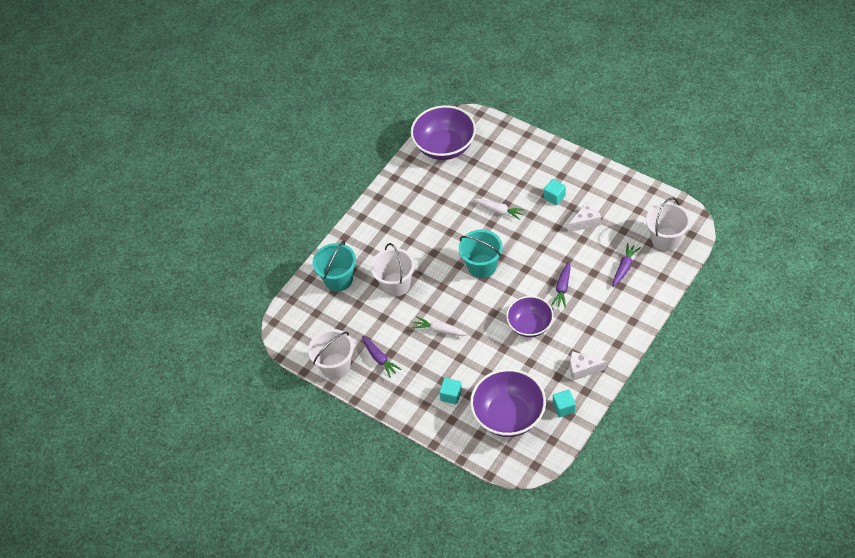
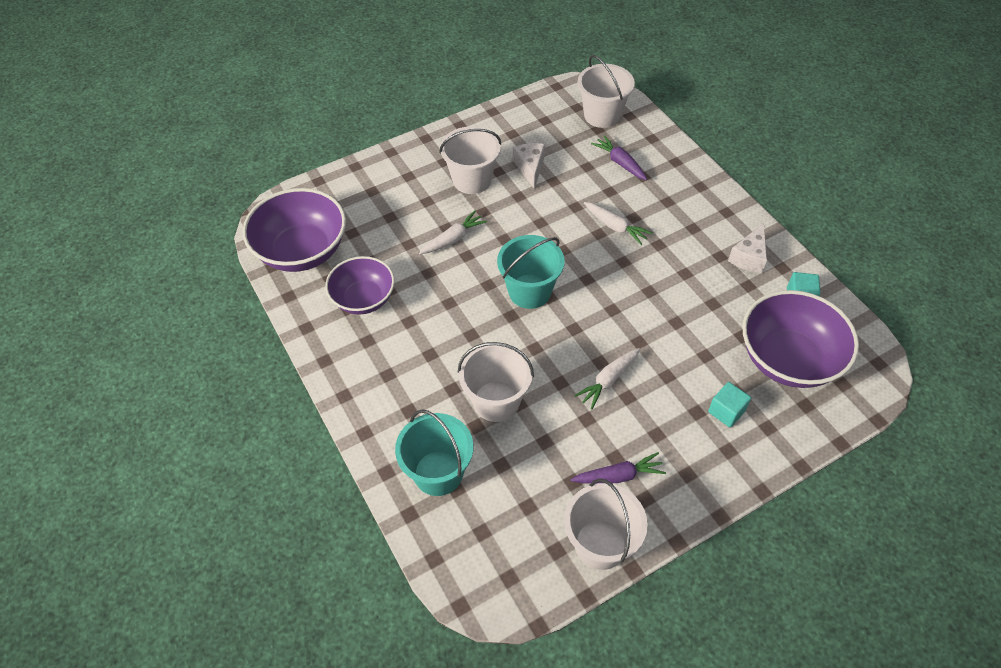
camera: 70 degrees left, 0 degrees up
(530, 325) = (654, 280): purple bowl -> purple bowl (363, 299)
(554, 197) = (472, 180): turquoise cube -> white bucket
(562, 288) = (615, 227): purple carrot -> white carrot

